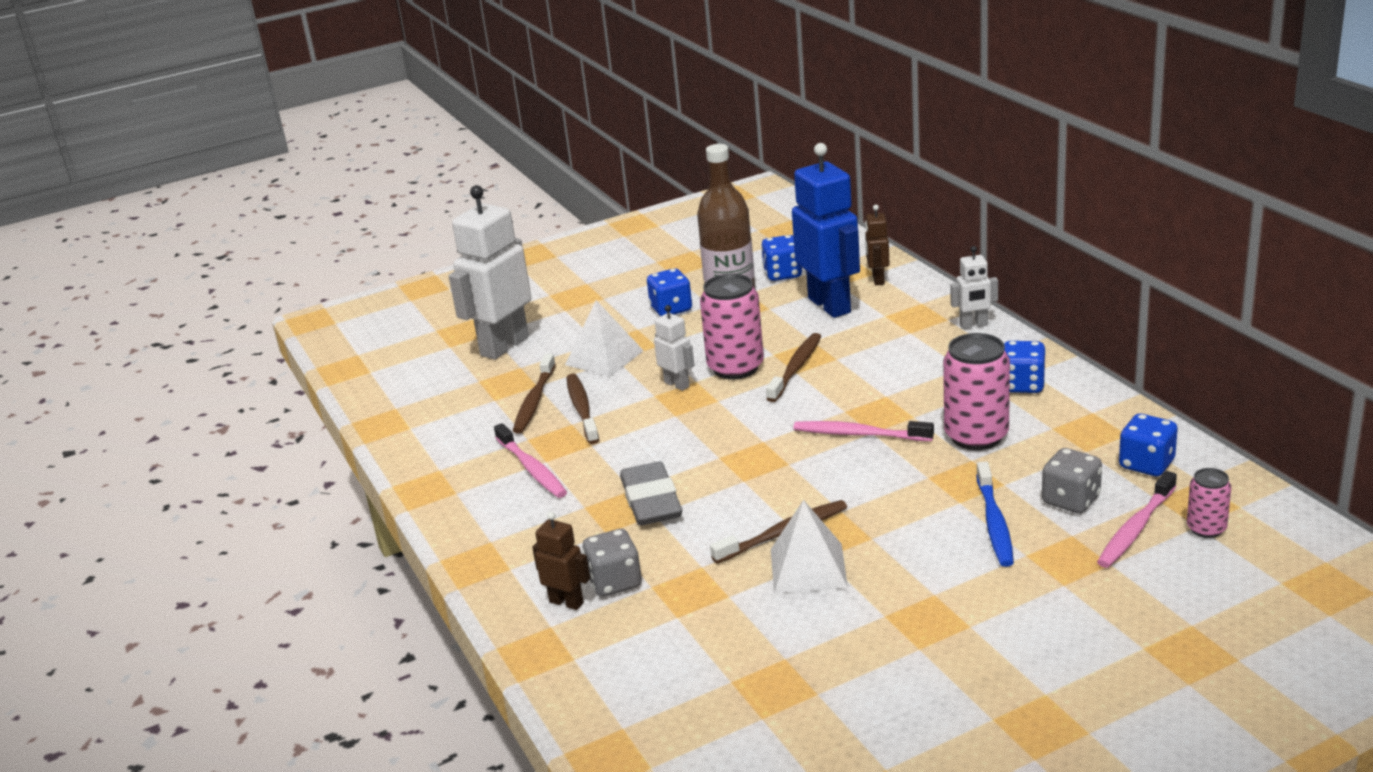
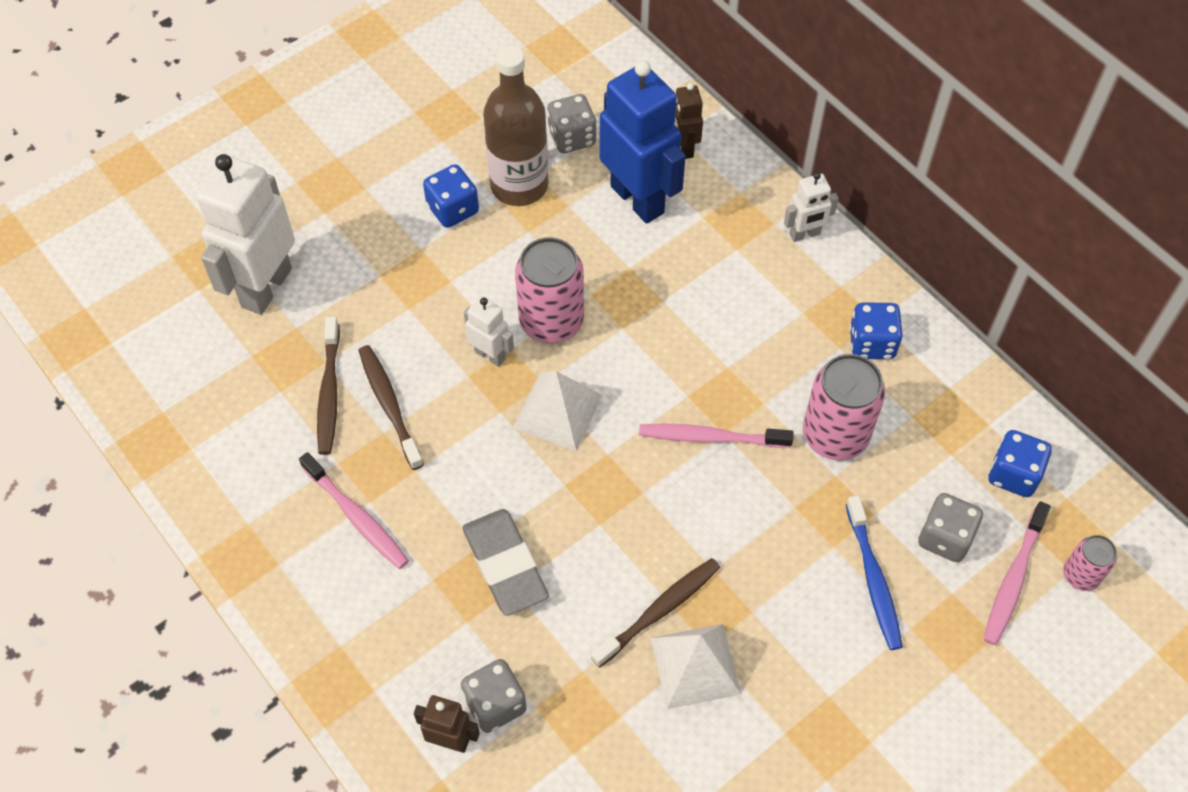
camera: 15 degrees left, 30 degrees up
(604, 357) = (393, 306): white pyramid -> white pyramid (557, 411)
(782, 274) = (572, 137): blue dice -> grey dice
(796, 368) = (620, 320): brown toothbrush -> none

